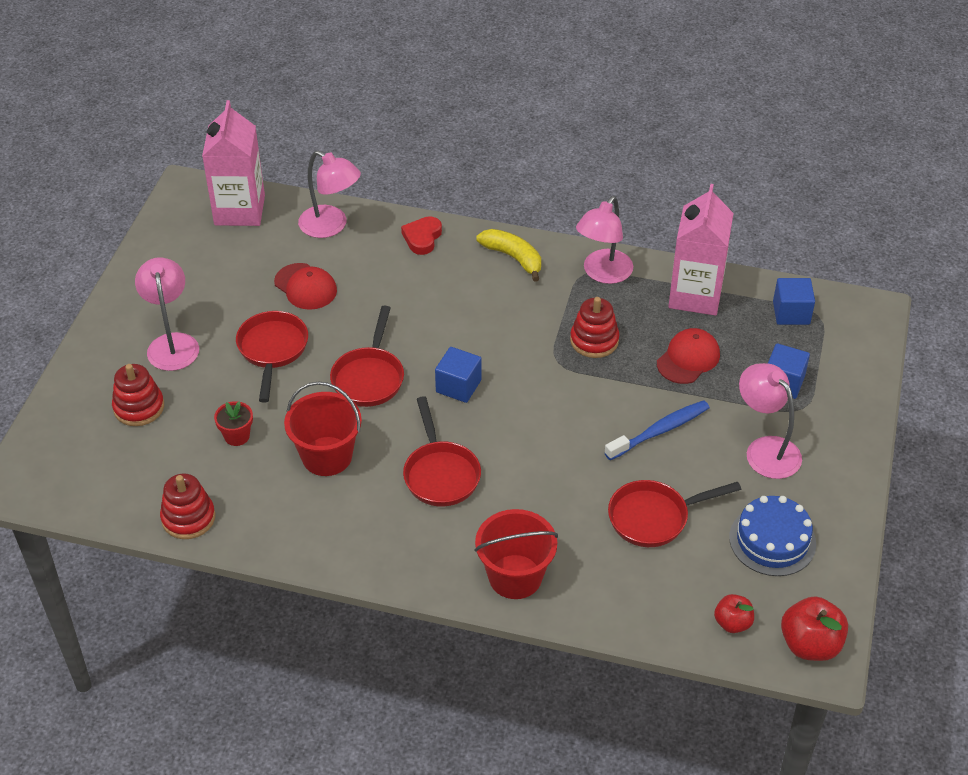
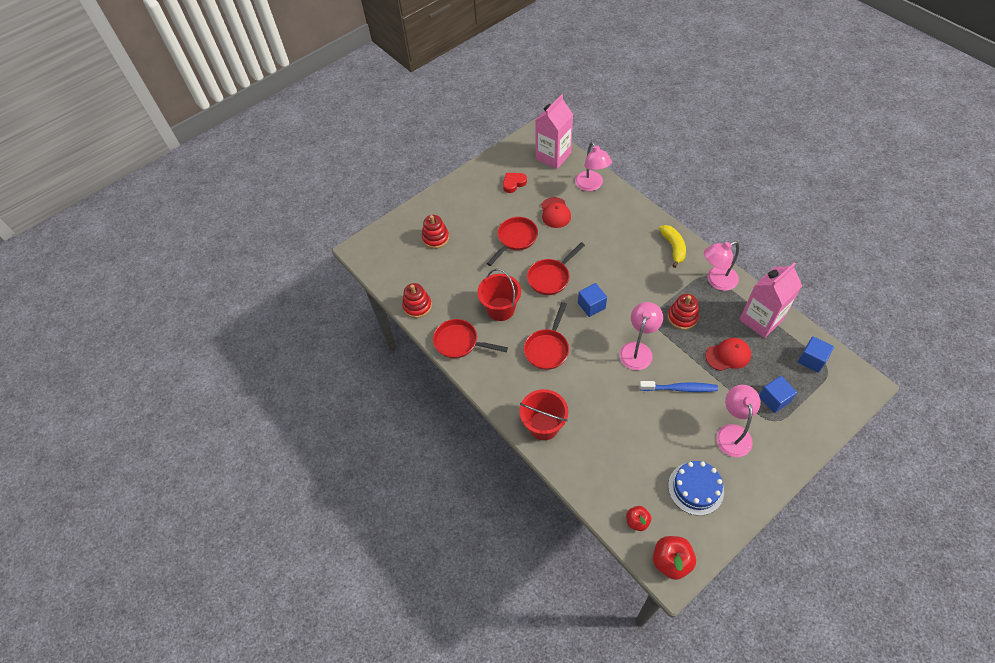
camera: 40 degrees right, 10 degrees up
(172, 343) = (473, 212): pink lamp -> pink lamp (638, 350)
(237, 436) = (467, 276): red flower pot -> none
(422, 238) = (633, 213): red heart -> red heart (513, 183)
(654, 517) = (639, 436): red pan -> red pan (459, 342)

